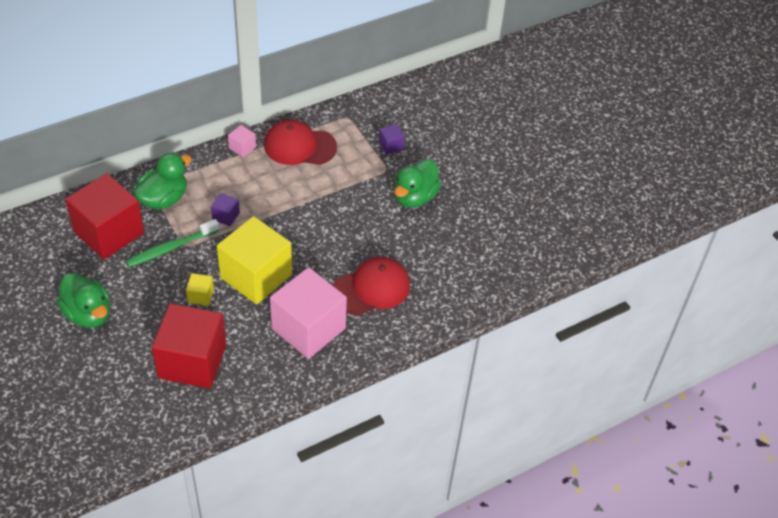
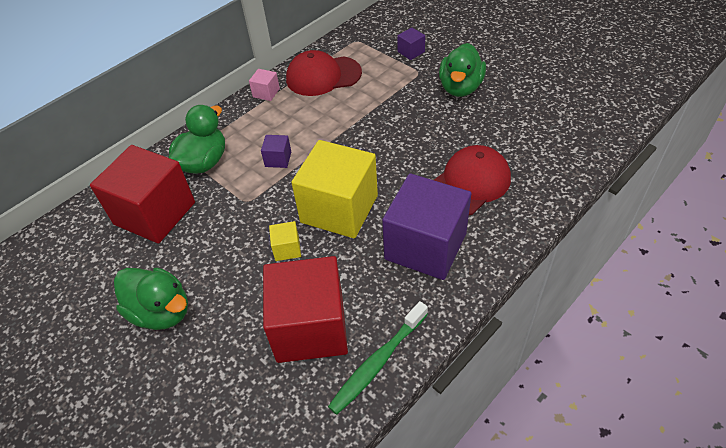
camera: 10 degrees left, 0 degrees up
(171, 248) = (232, 208): green toothbrush -> green toothbrush (378, 362)
(308, 328) = (425, 246): pink cube -> purple cube

